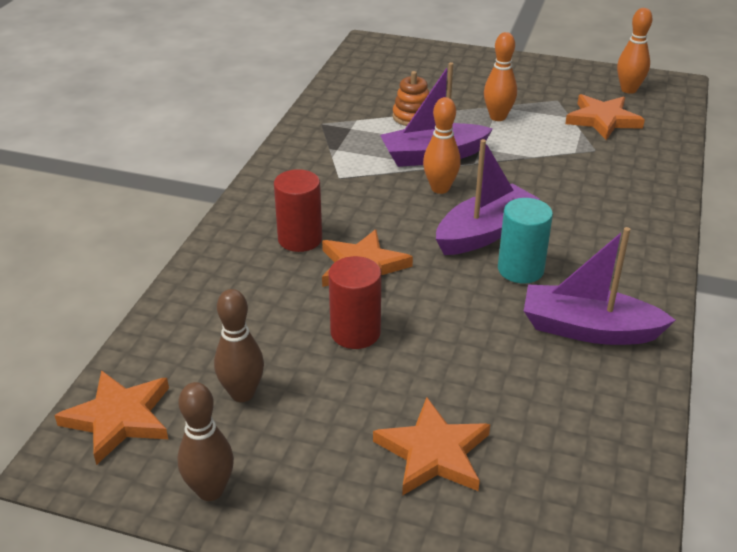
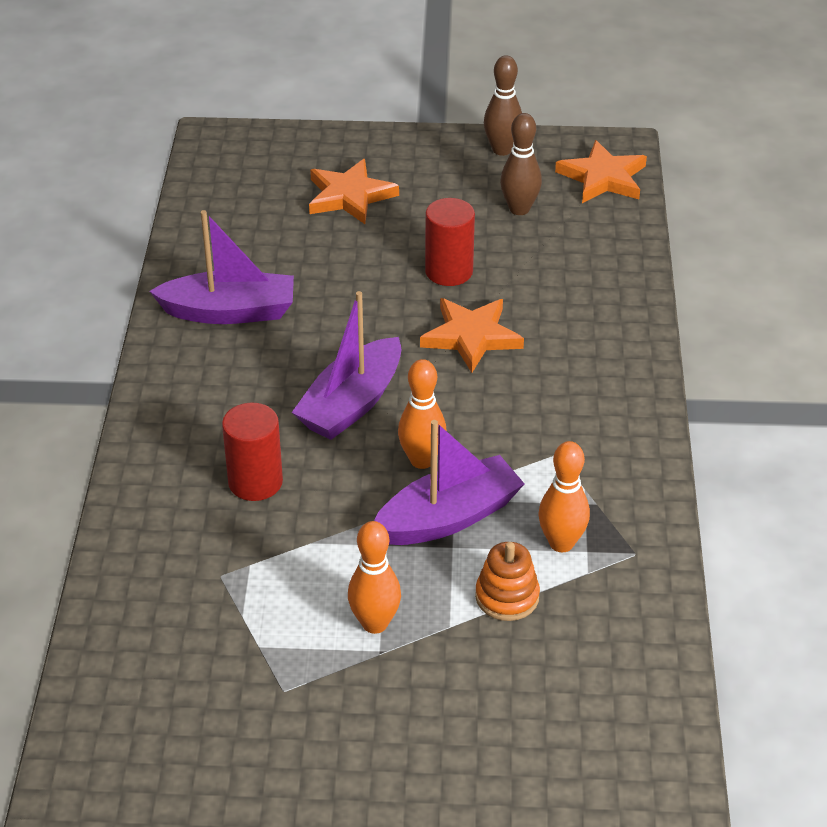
camera: 165 degrees right, 5 degrees up
(300, 239) = (555, 358): red cylinder -> red cylinder (255, 482)
(520, 269) = (303, 363): turquoise cylinder -> none
(602, 120) = (208, 650): orange star -> none
(628, 90) = (159, 749): orange bowling pin -> orange bowling pin (561, 543)

